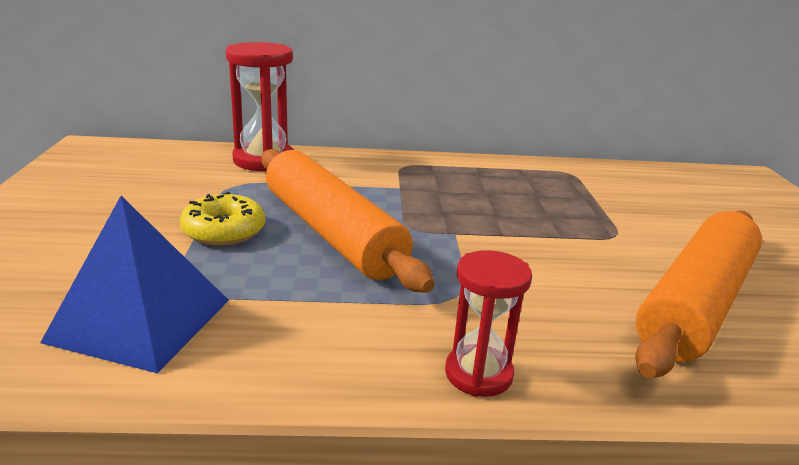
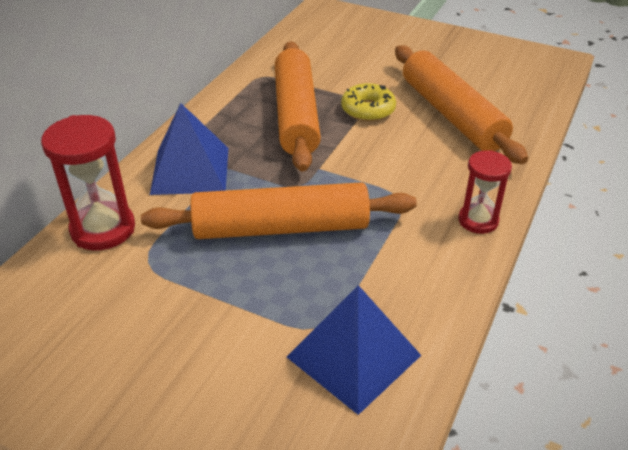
camera: 60 degrees left, 15 degrees up
(224, 231) = (239, 286): yellow donut -> yellow donut (368, 110)
(377, 174) = (190, 170): none -> blue pyramid
(531, 202) = (296, 115): none -> orange rolling pin

